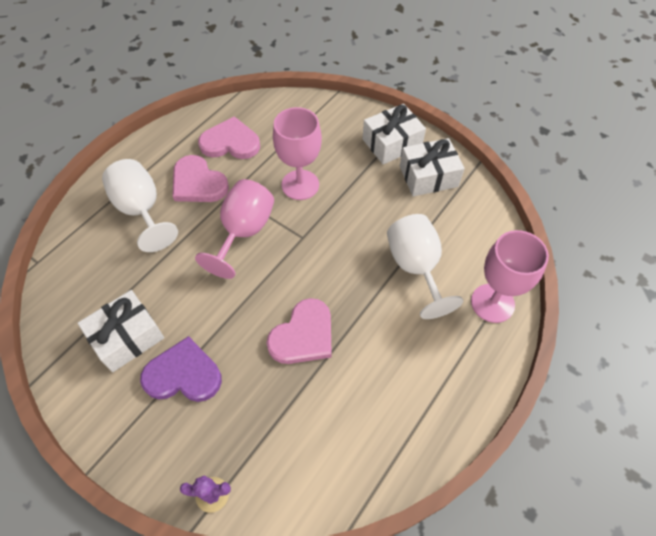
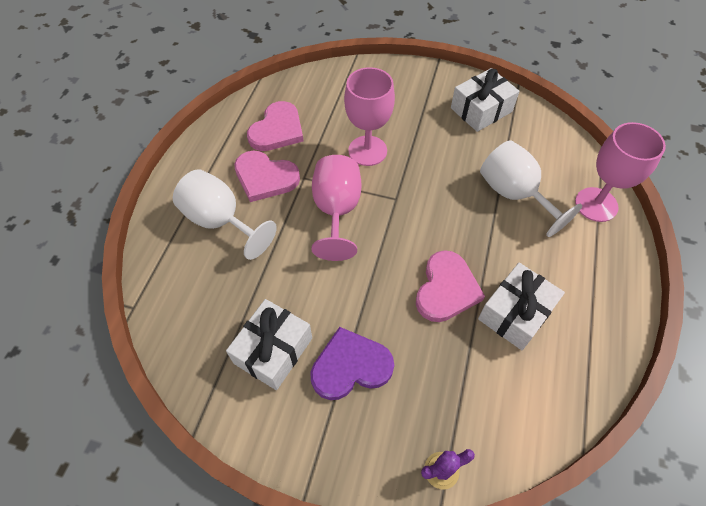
camera: 20 degrees left, 0 degrees up
(230, 142) = (277, 130): pink heart -> pink heart turned 135 degrees clockwise
(391, 143) = (432, 89): white gift -> white gift (515, 313)

